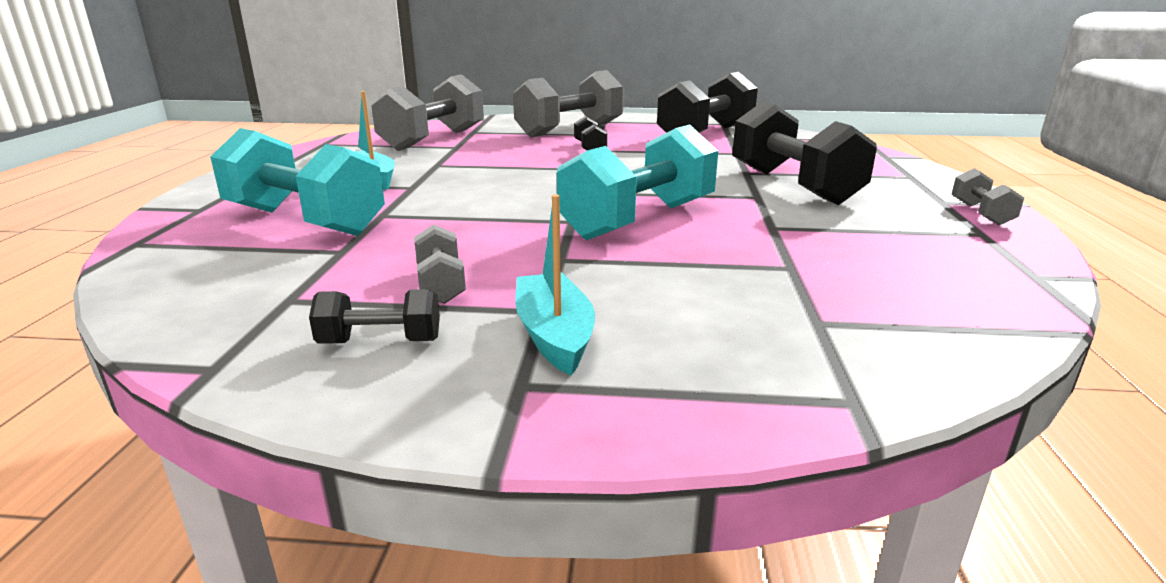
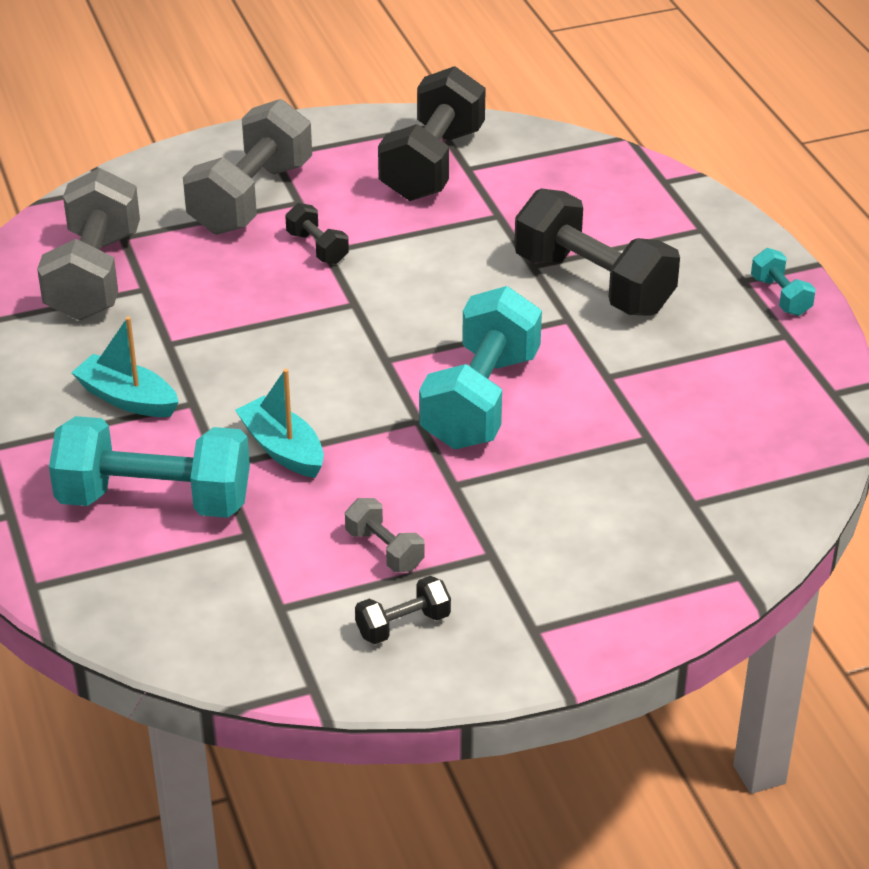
camera: 25 degrees left, 15 degrees up
(554, 335) = (520, 578): turquoise boat -> turquoise boat (282, 449)
(981, 214) = (780, 296): grey dumbbell -> turquoise dumbbell

